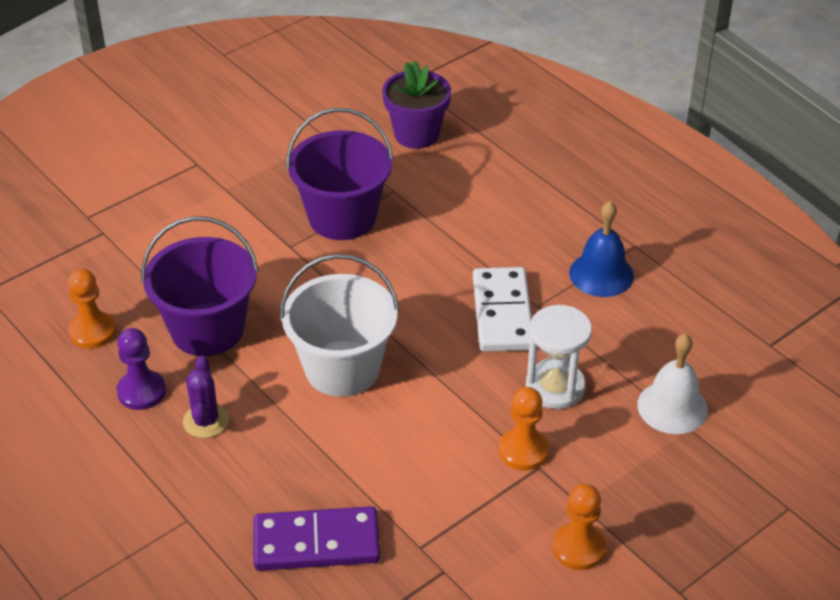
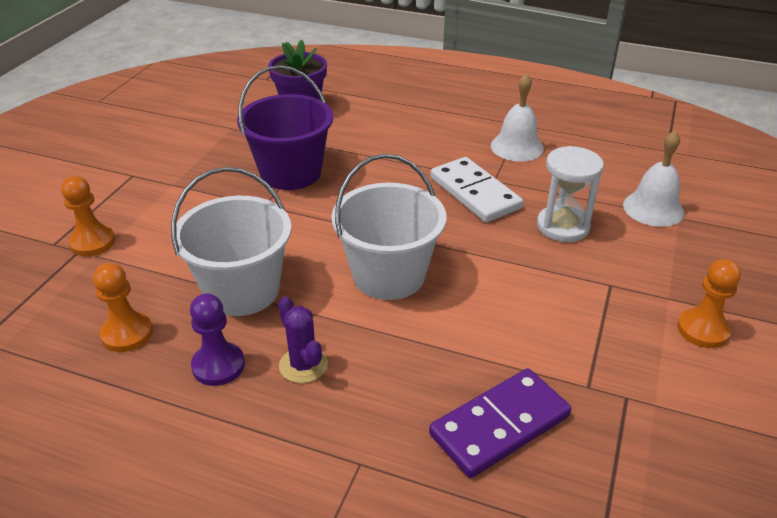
camera: 30 degrees left, 5 degrees down
(207, 329) = (242, 290): purple bucket -> white bucket
(523, 451) = (587, 278): orange pawn -> orange pawn (92, 242)
(601, 274) = (517, 147): blue bell -> white bell

